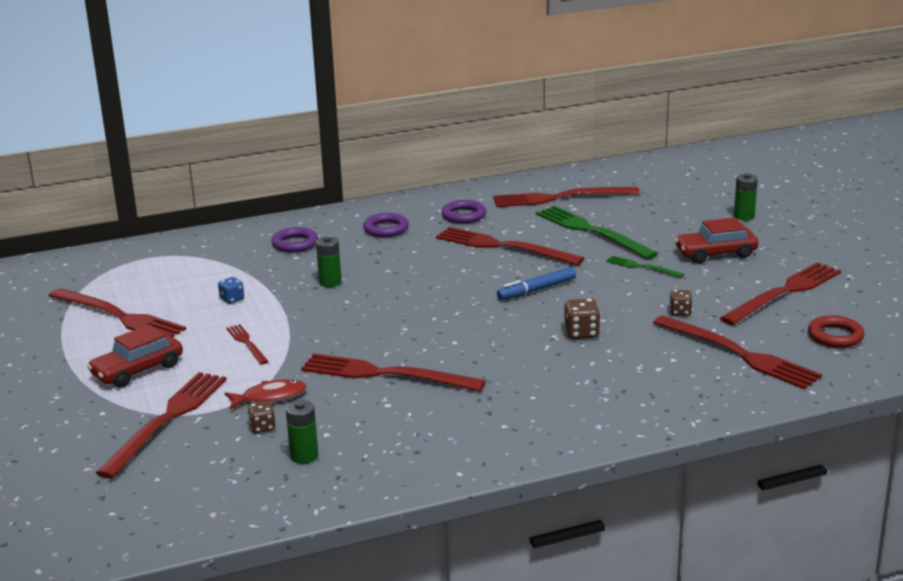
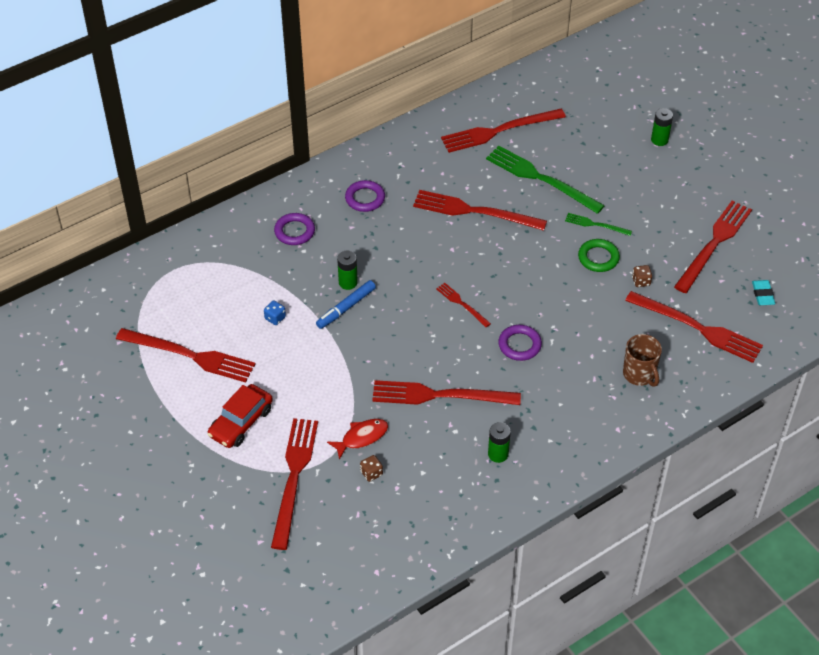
camera: 15 degrees left, 25 degrees up
(247, 343) = (314, 374): red fork -> red fork (462, 304)
(304, 456) = (416, 499): green battery -> green battery (498, 454)
(464, 215) = (425, 169): purple ring -> purple ring (519, 345)
(537, 290) = (521, 268): blue marker -> blue marker (346, 308)
(581, 333) = (573, 320): brown dice -> none
(634, 290) = (598, 258): none -> green ring
(647, 383) = (639, 374): none -> brown mug
(715, 253) = (649, 197): red car -> none
(835, 336) = (762, 294): red ring -> turquoise eraser

